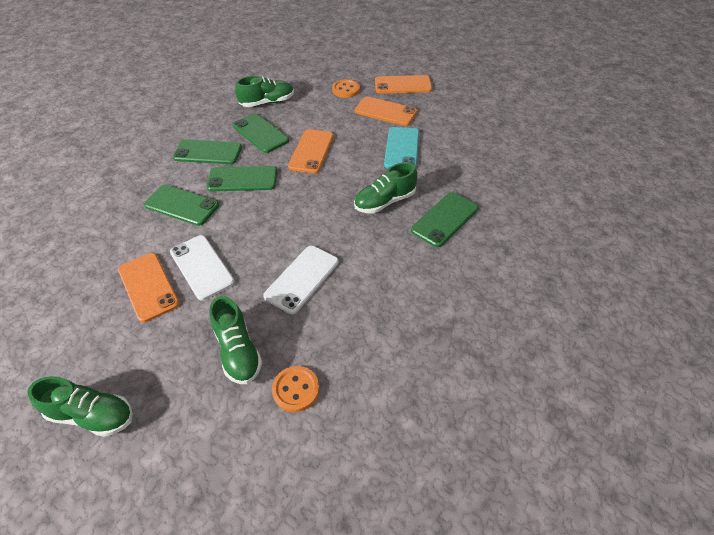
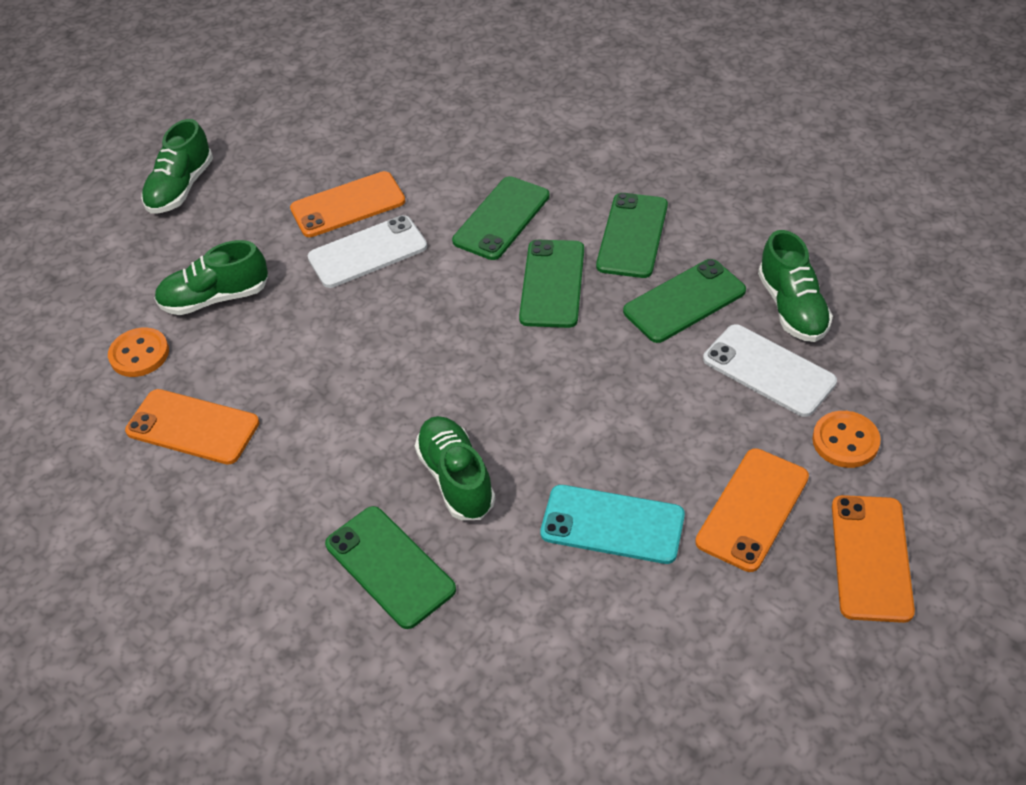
camera: 100 degrees right, 0 degrees up
(302, 279) = (312, 360): white phone -> white phone (768, 370)
(311, 151) = (619, 376): orange phone -> orange phone (193, 427)

